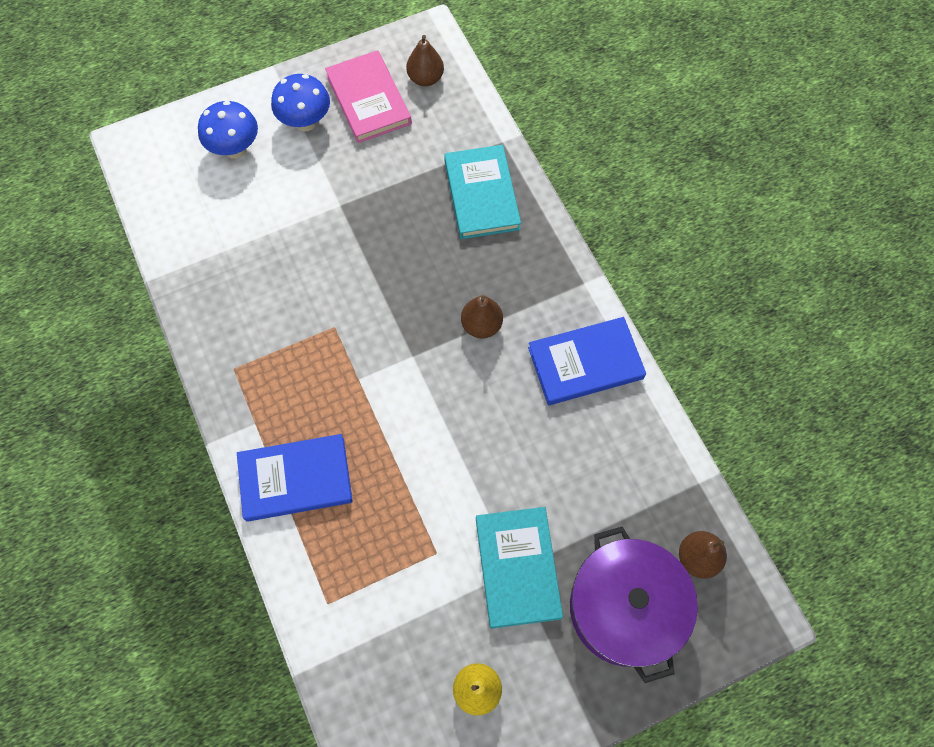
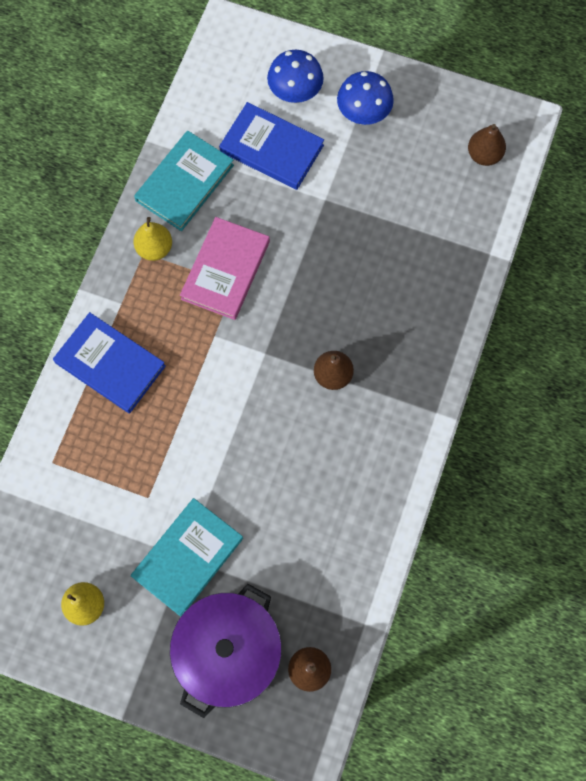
camera: 45 degrees right, 5 degrees up
(239, 357) = (154, 248): none -> yellow pear
(368, 100) = (425, 136): pink book -> pink book (225, 270)
(482, 194) = (432, 281): turquoise book -> turquoise book (185, 183)
(585, 363) = (376, 469): blue book -> blue book (272, 148)

